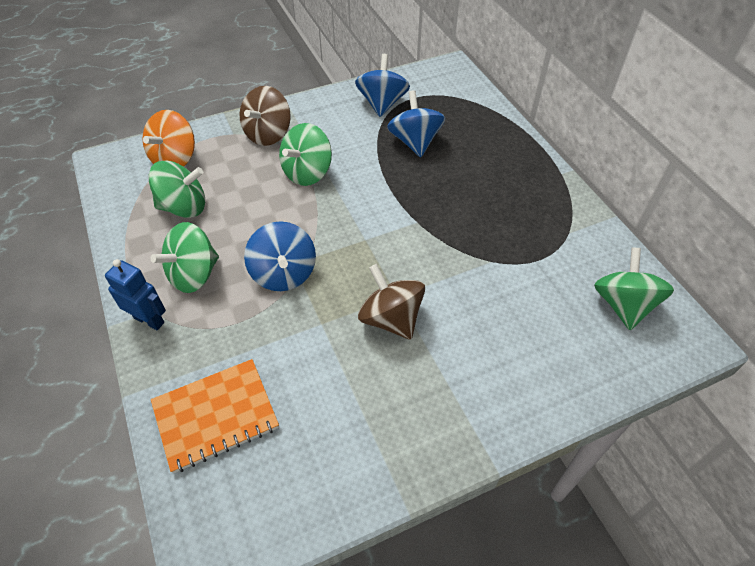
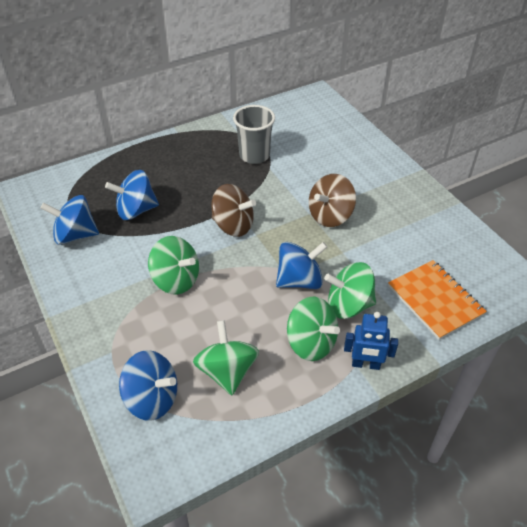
camera: 95 degrees left, 5 degrees down
(149, 320) = (366, 364): blue robot -> blue robot turned 105 degrees counterclockwise
(175, 159) = (152, 398): orange spinning top -> blue spinning top
(268, 134) = (115, 319): brown spinning top -> brown spinning top (233, 225)
(518, 247) = (254, 155): none -> grey cup
(623, 305) = (297, 116): green spinning top -> green spinning top (348, 305)

